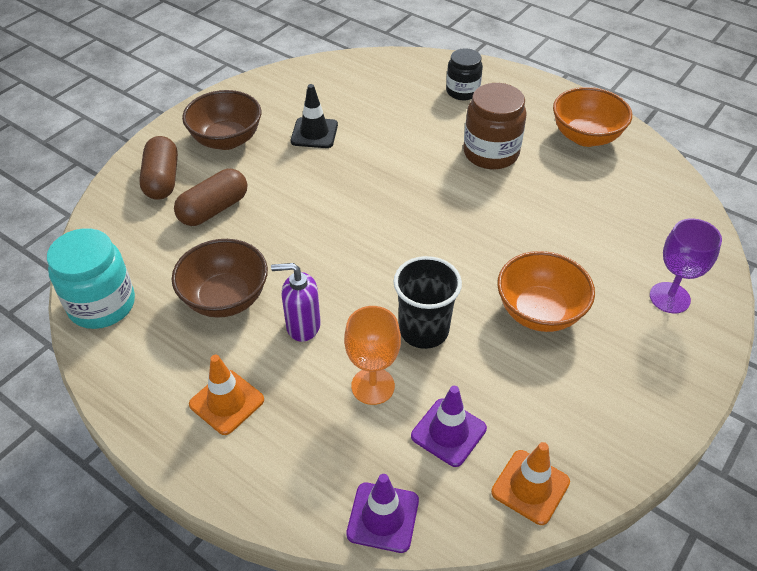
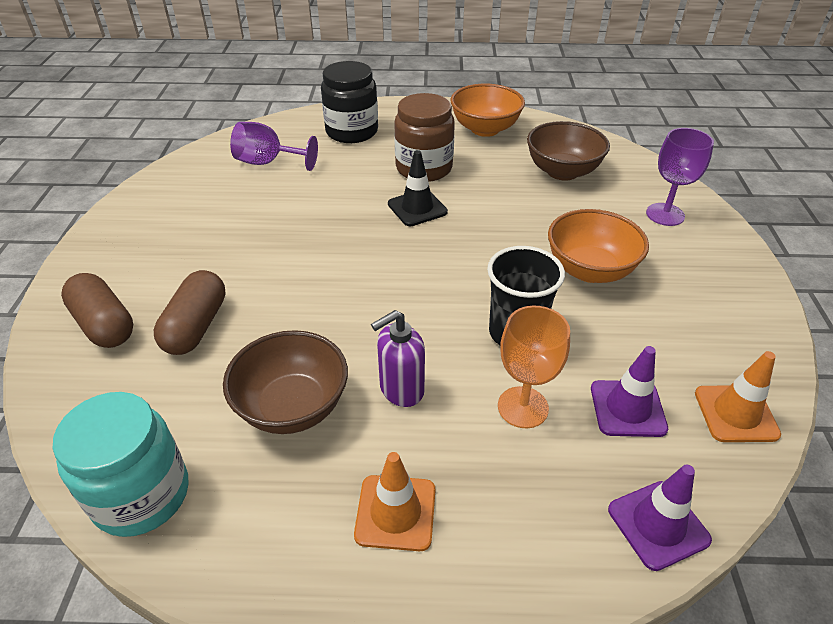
camera: 35 degrees left, 5 degrees down
(226, 140) = (150, 256): brown bowl -> brown bowl (562, 171)
(314, 133) = (243, 214): black traffic cone -> black traffic cone (417, 208)
(370, 94) = (268, 162): none -> purple goblet
(462, 91) = (352, 132): black jar -> black jar, size x1.54

